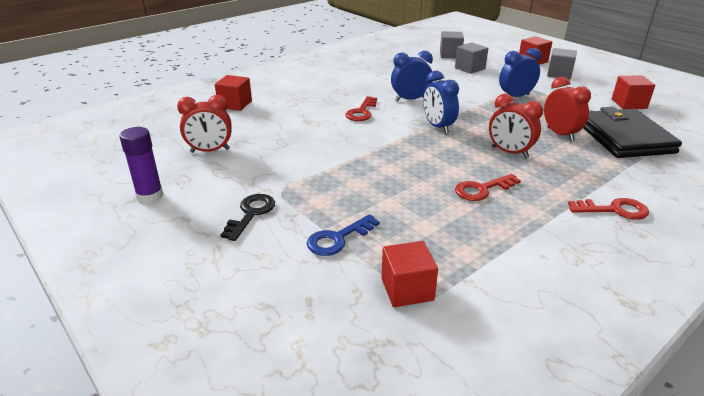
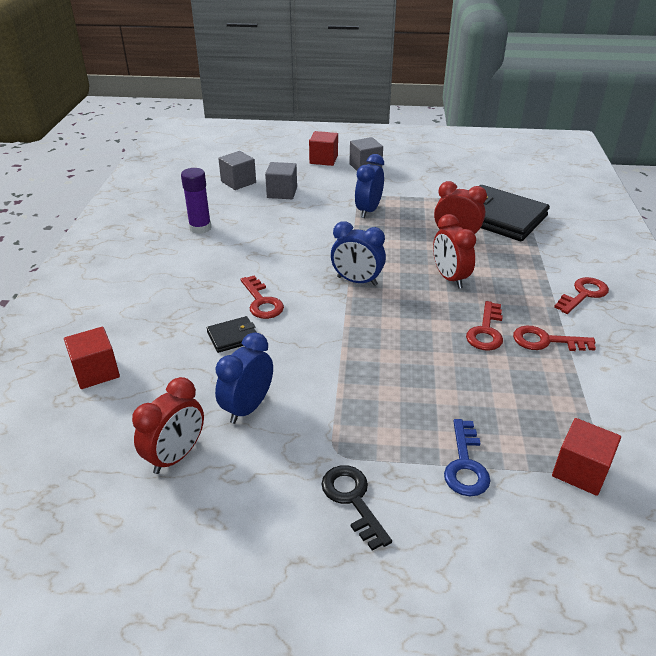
camera: 45 degrees left, 5 degrees up
(150, 196) = (207, 567): purple glue stick -> purple glue stick (200, 228)
(319, 119) = (233, 336): none -> black wallet
(410, 99) = (284, 260): blue clock -> blue clock (247, 407)
(509, 152) = (449, 278): red clock -> red clock turned 75 degrees clockwise
(521, 217) = (546, 341): none -> red key
(629, 104) = (456, 179): red cube -> none

